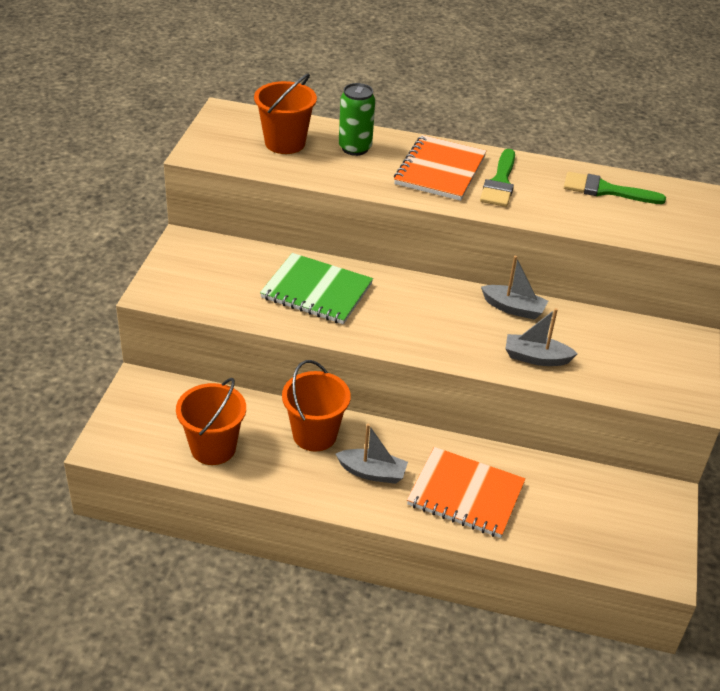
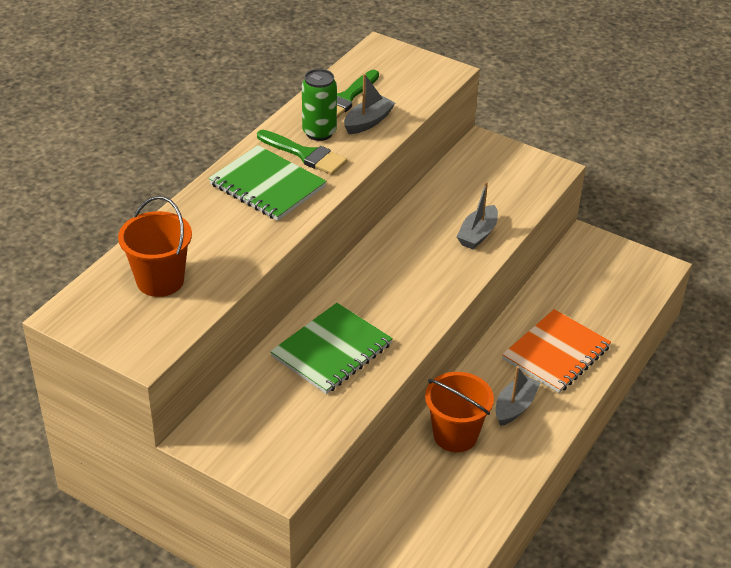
camera: 70 degrees left, 0 degrees up
(213, 448) = (450, 517): orange bucket -> none
(355, 148) = (197, 232): green can -> green can (319, 132)
(440, 170) = (267, 185): orange notebook -> green notebook
(513, 308) = (408, 227): grey boat -> grey boat (368, 122)

